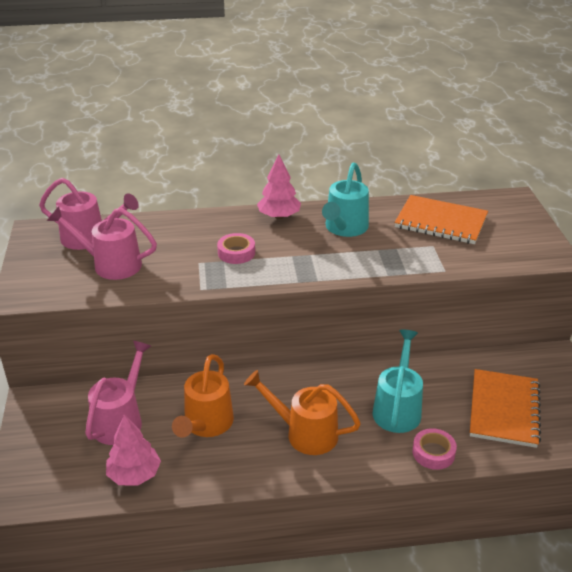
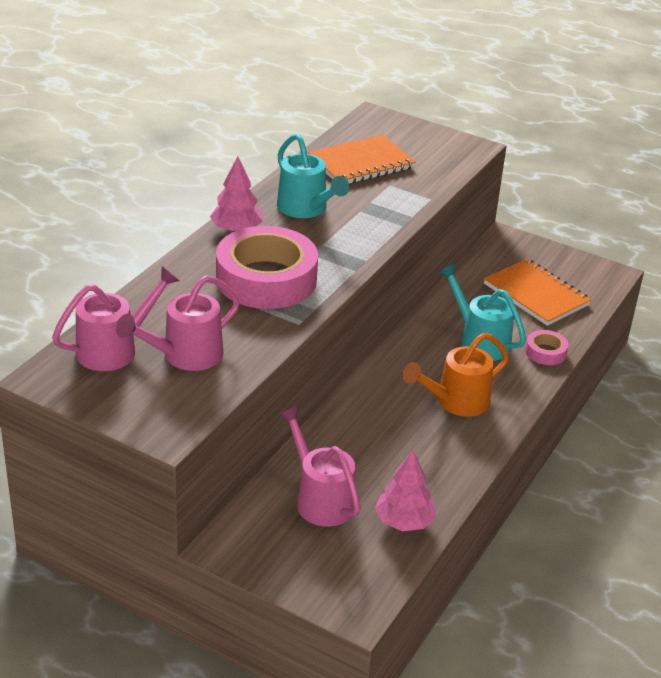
camera: 55 degrees left, 0 degrees up
(206, 425) = (385, 450): orange watering can -> none
(236, 253) = (266, 279): pink tape -> pink tape, size x2.26

